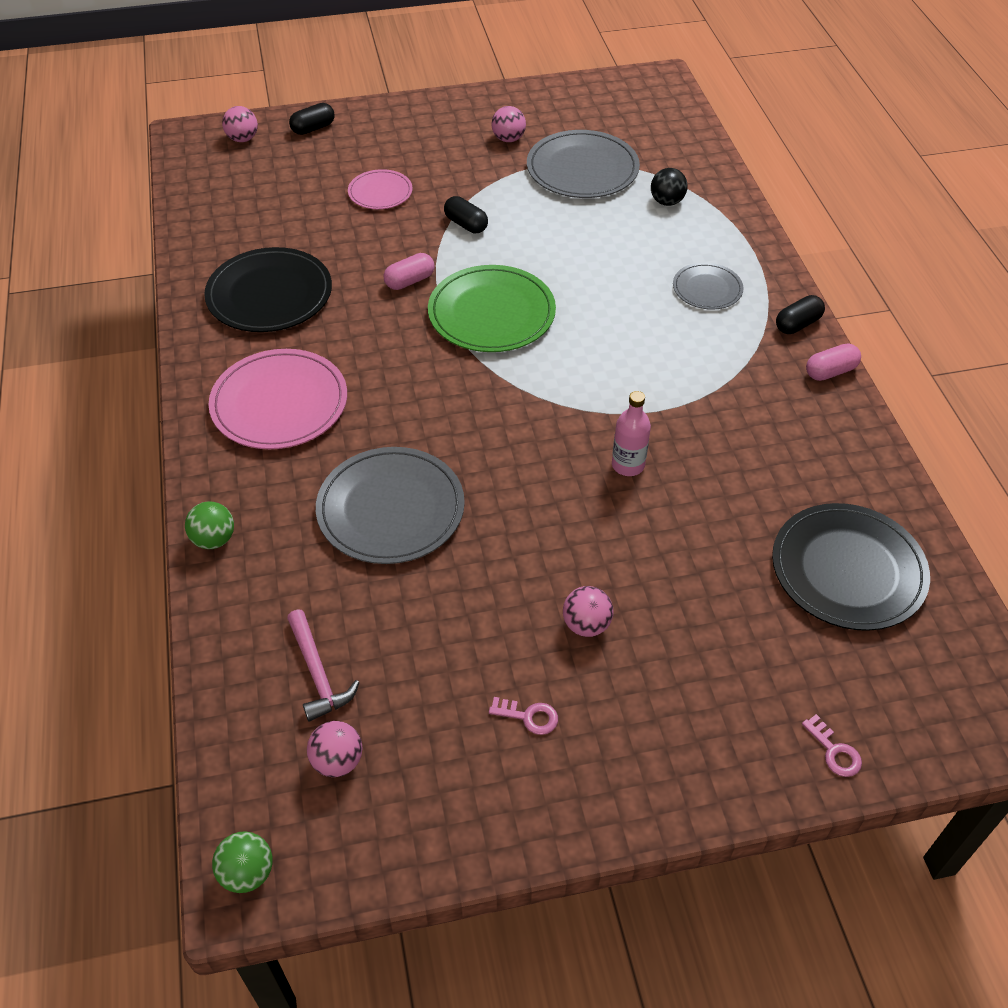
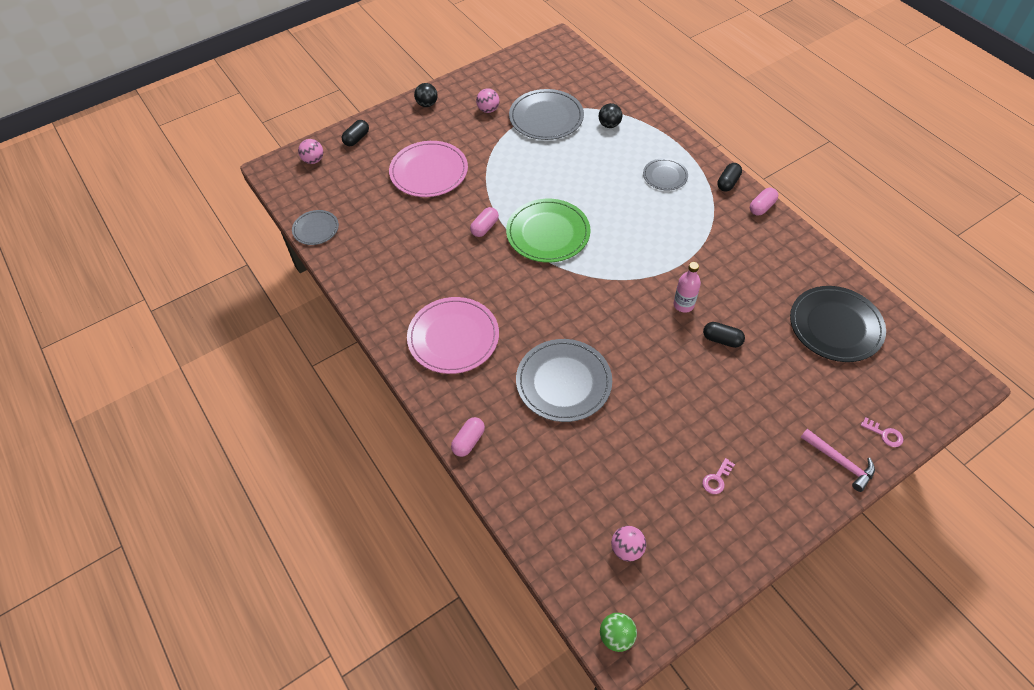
camera: 20 degrees left, 5 degrees up
(192, 219) = (316, 229): none -> grey plate
(214, 539) = (468, 441): green ball -> pink capsule
(269, 294) = (401, 265): black plate -> none
(317, 673) = (583, 501): pink hammer -> pink hammer (839, 462)
(380, 192) = (429, 172): pink plate -> pink plate, size x1.78
(431, 111) = (427, 104): none -> black ball
(466, 224) = (496, 178): black capsule -> black capsule (722, 340)
(529, 716) = (716, 479): pink key -> pink key turned 135 degrees clockwise
(586, 625) = (716, 412): pink ball -> none

